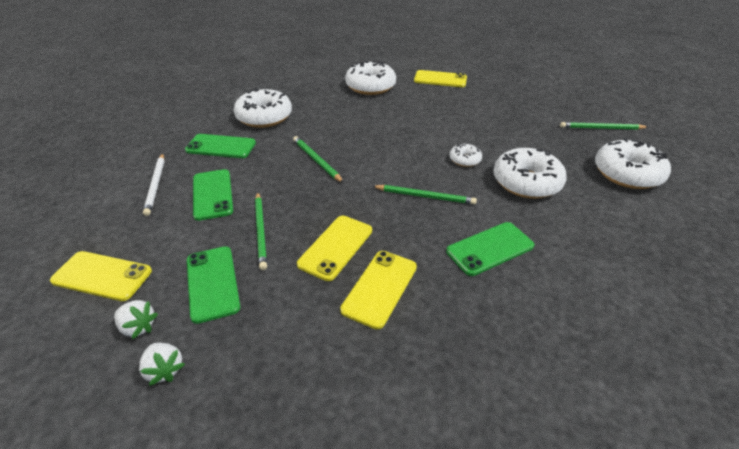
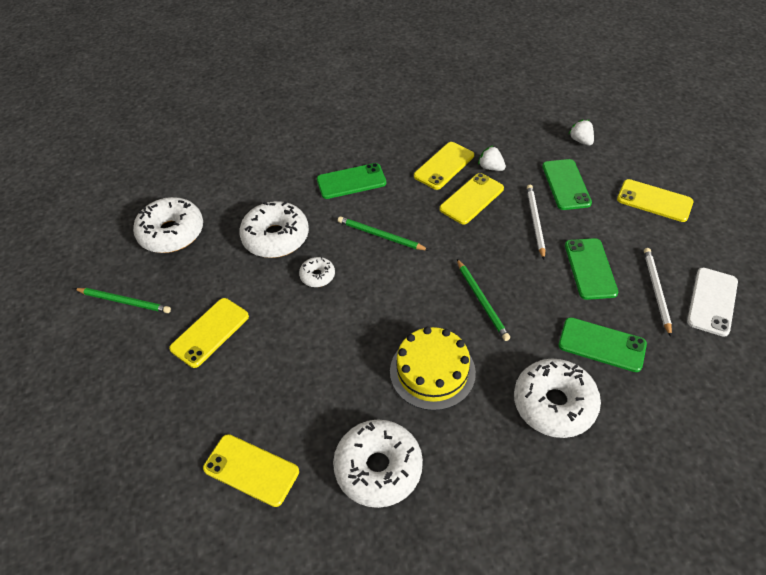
camera: 165 degrees left, 10 degrees up
(108, 183) = (712, 301): none -> white phone
(138, 327) = (608, 164): white strawberry -> white strawberry (490, 167)
(261, 231) = (535, 221): green pencil -> white pencil
(349, 121) = (432, 371): none -> yellow cake
(518, 121) = (210, 332): none -> yellow phone

